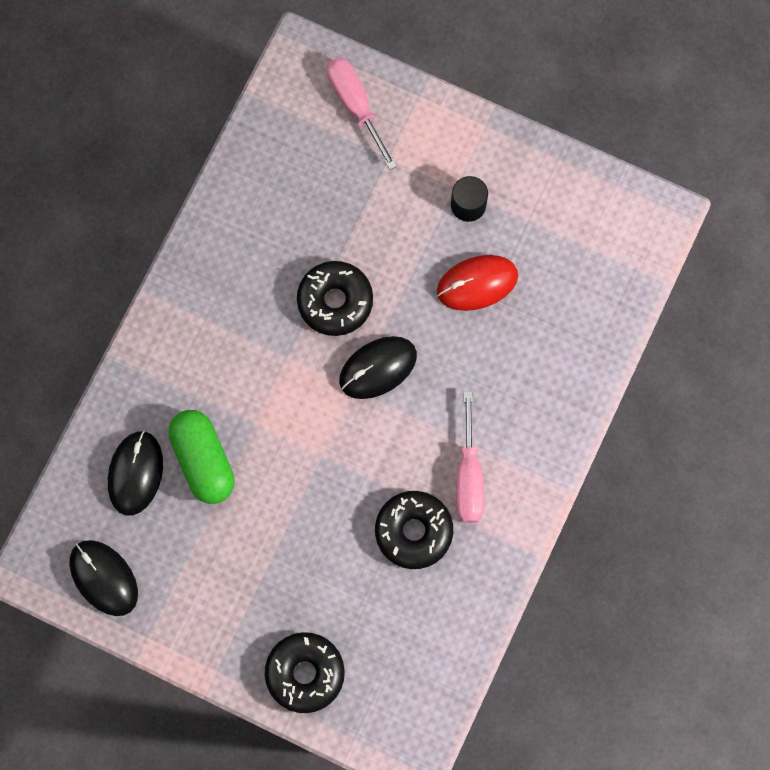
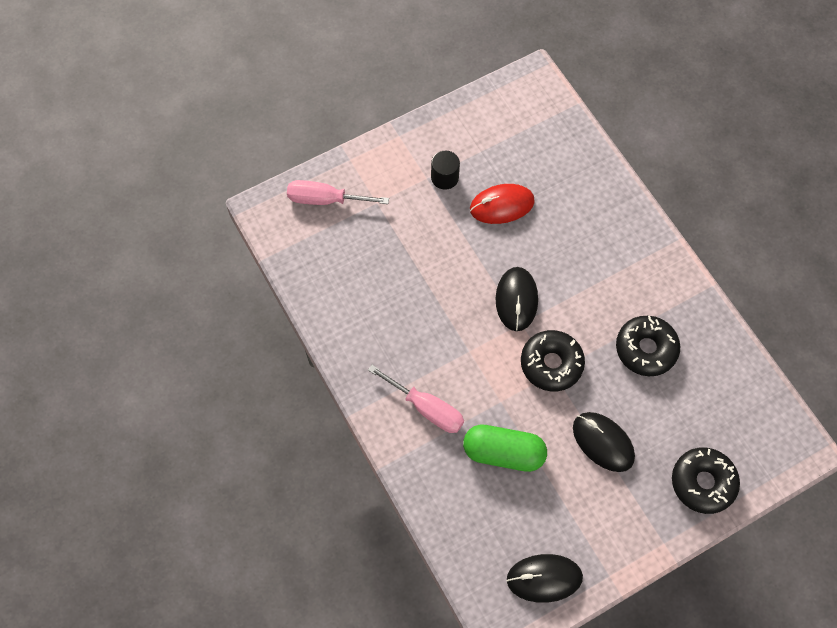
camera: 55 degrees left, 10 degrees down
(135, 473) = (481, 505): black mouse -> black mouse (603, 442)
(335, 301) = (451, 296): black donut -> black donut (551, 364)
(468, 476) = (629, 292): pink screwdriver -> pink screwdriver (426, 408)
(477, 284) = (502, 205): red mouse -> red mouse turned 60 degrees clockwise

